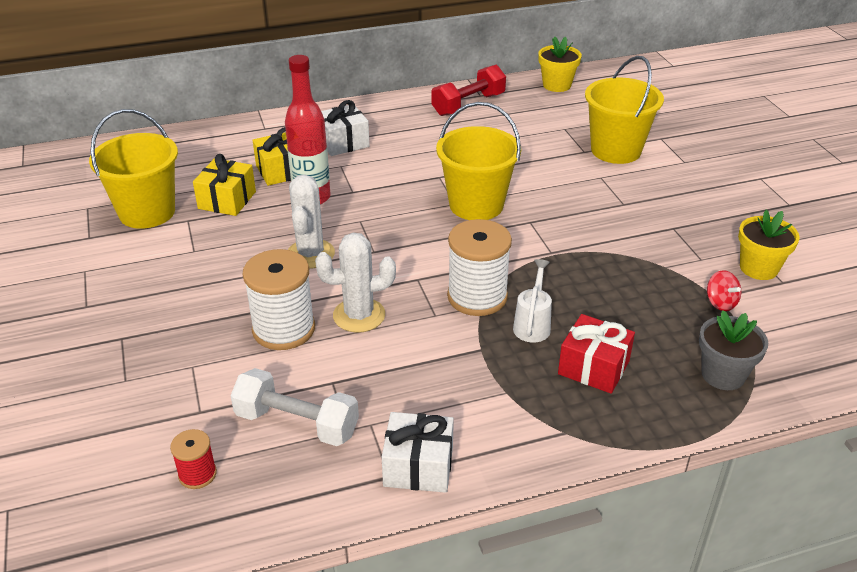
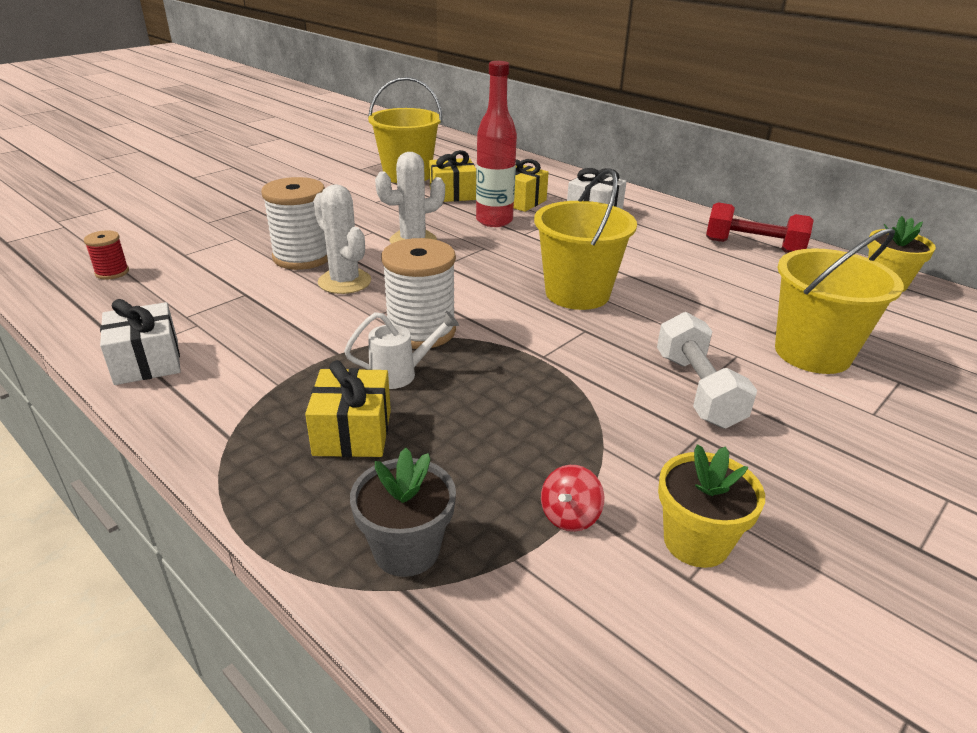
camera: 60 degrees right, 5 degrees down
(297, 423) = (185, 293): white dumbbell -> white dumbbell (697, 390)
(593, 367) = (353, 432): red gift -> yellow gift

